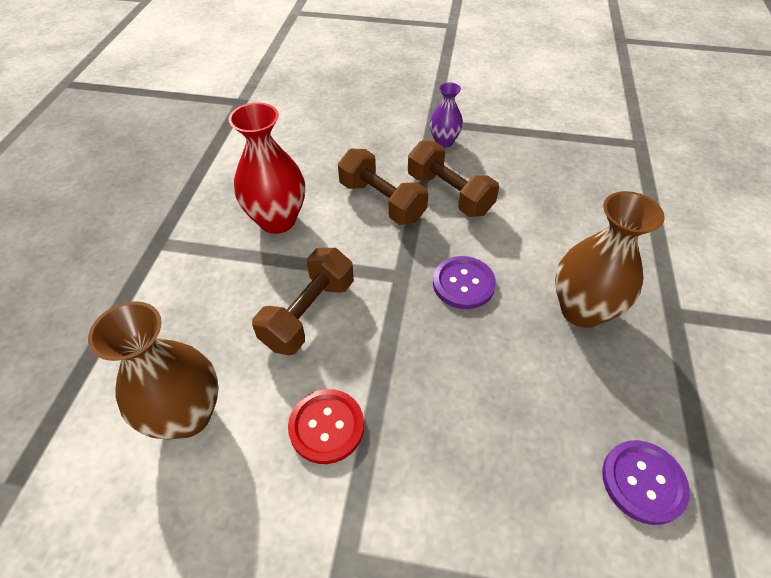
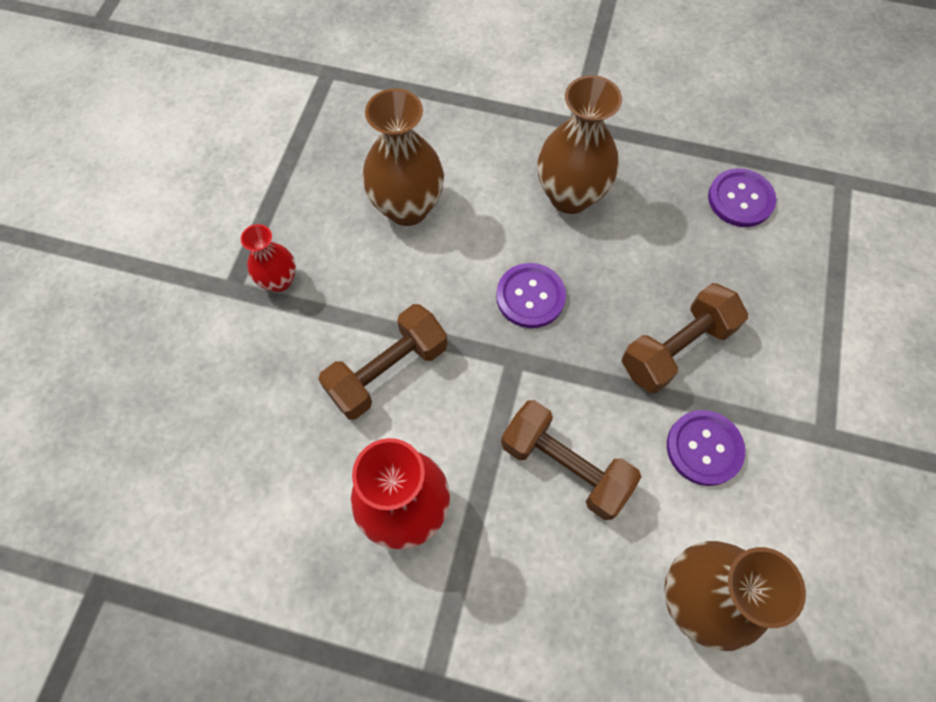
camera: 85 degrees left, 15 degrees up
(326, 426) = (704, 448): red button -> purple button
(444, 141) = (279, 281): purple vase -> red vase
(449, 194) = (385, 289): brown dumbbell -> brown dumbbell (676, 348)
(527, 200) = (407, 208): none -> brown vase

